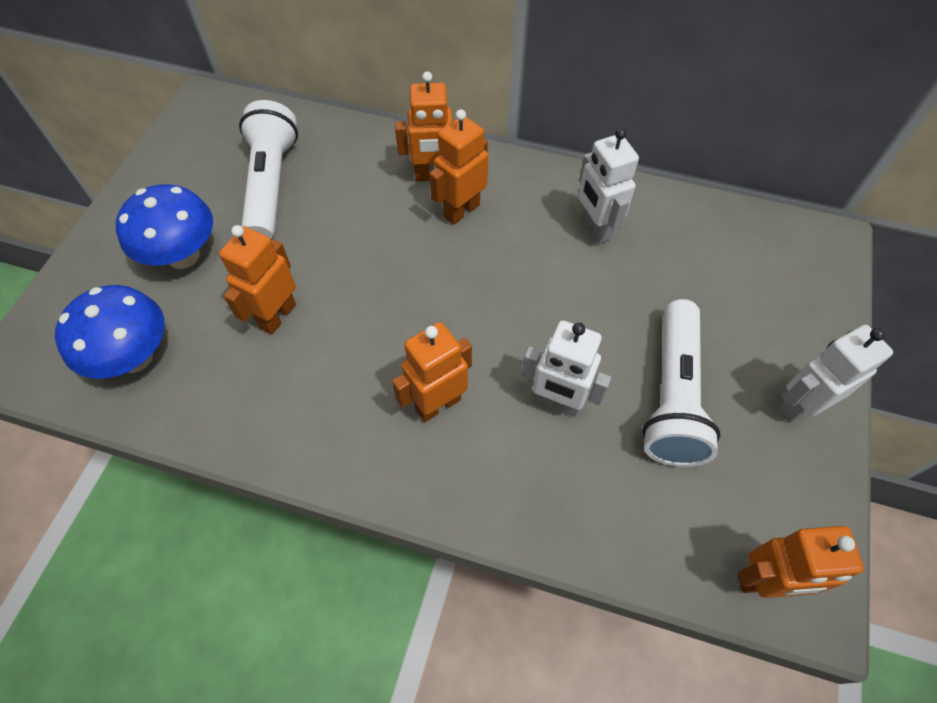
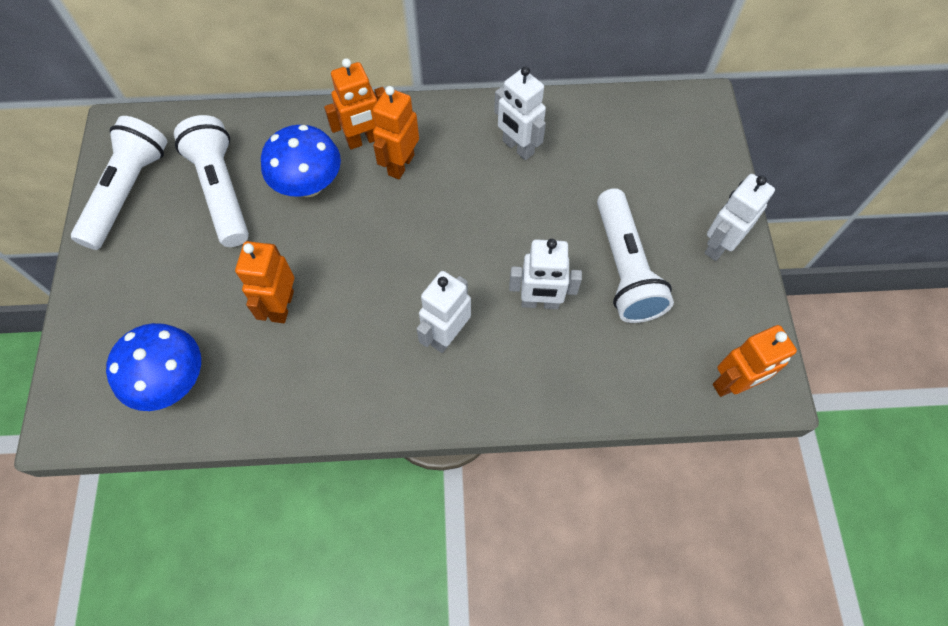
camera: 20 degrees left, 5 degrees up
(183, 160) = (128, 192): none -> white flashlight
(183, 256) = (172, 280): blue mushroom -> blue mushroom (309, 185)
(438, 404) = (447, 335): orange robot -> white robot

